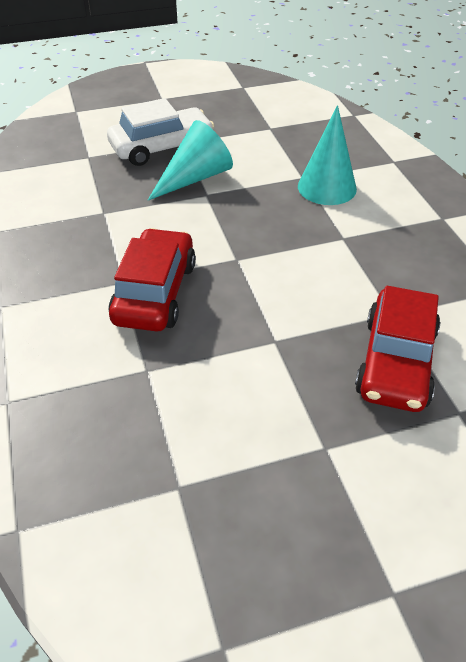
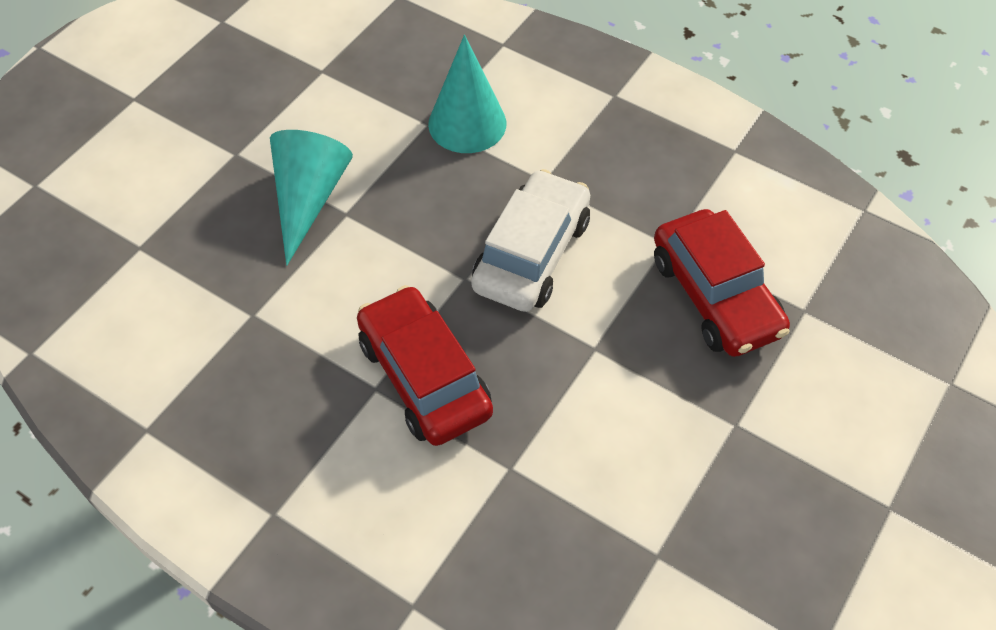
camera: 40 degrees left, 10 degrees up
(162, 147) = (219, 177): white car -> white car (531, 254)

